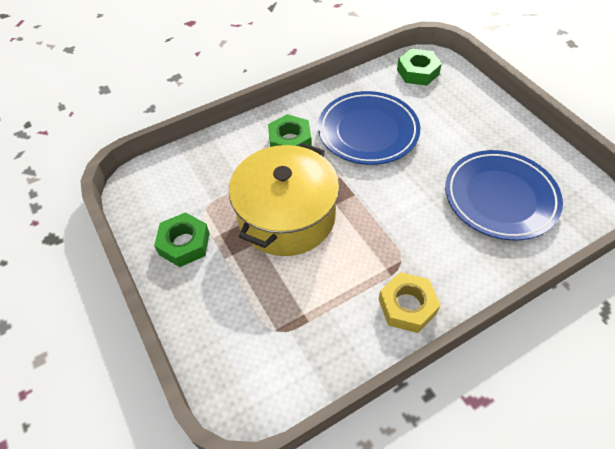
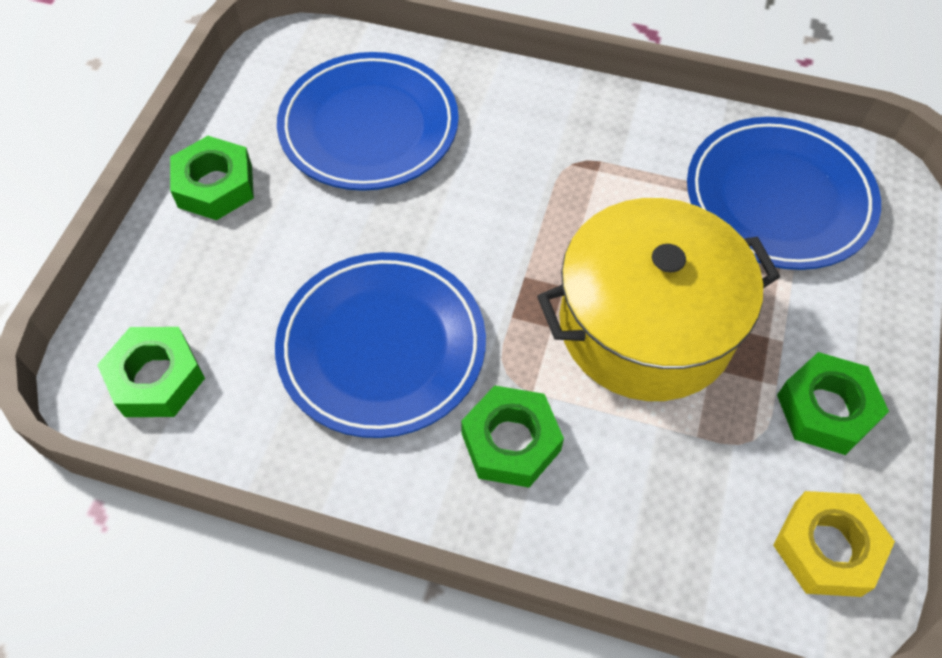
camera: 135 degrees left, 5 degrees up
(288, 334) = (778, 198): none -> blue plate
(407, 306) = (621, 124): yellow nut -> yellow nut (827, 548)
(506, 128) = (215, 186): none -> green nut

